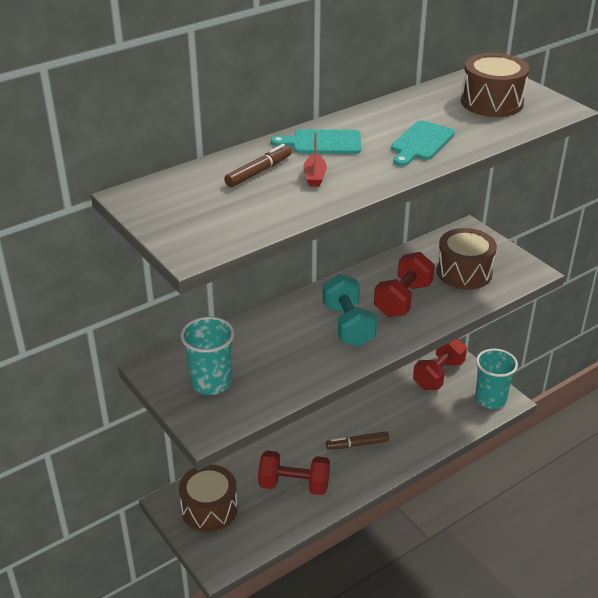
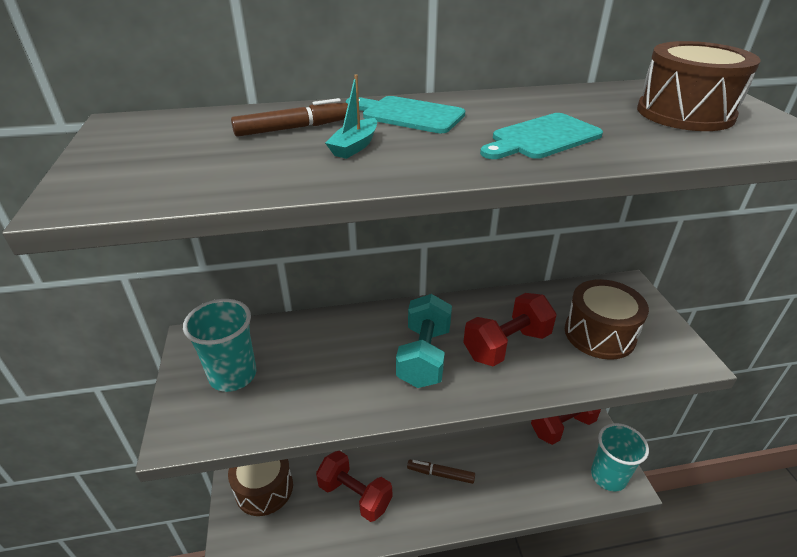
camera: 25 degrees right, 0 degrees up
(314, 176) = (354, 146): red boat -> turquoise boat

